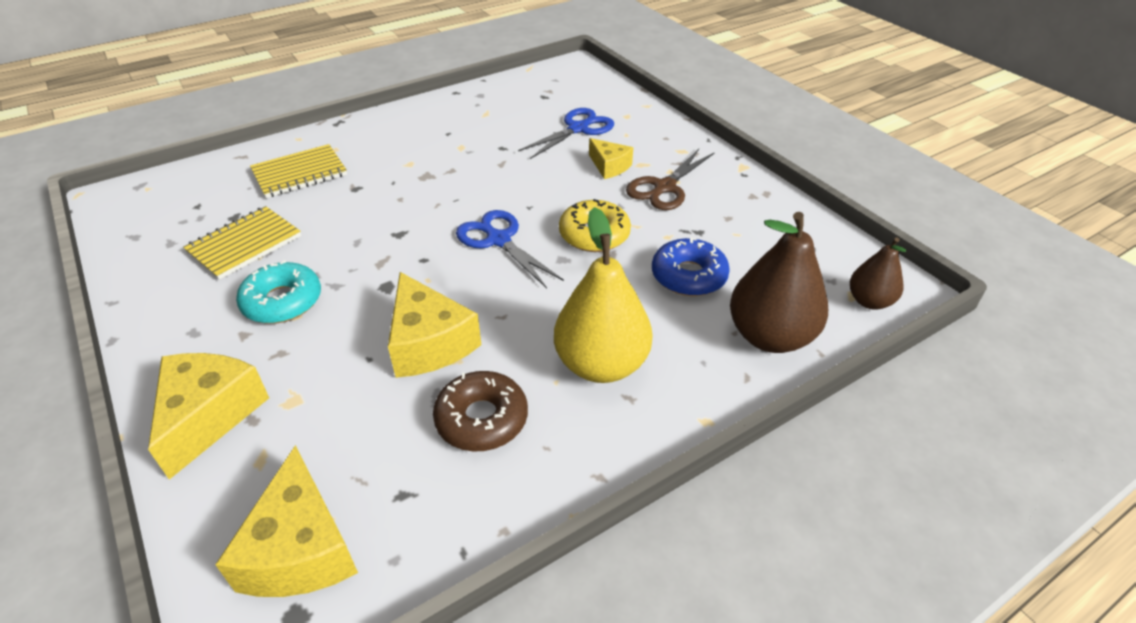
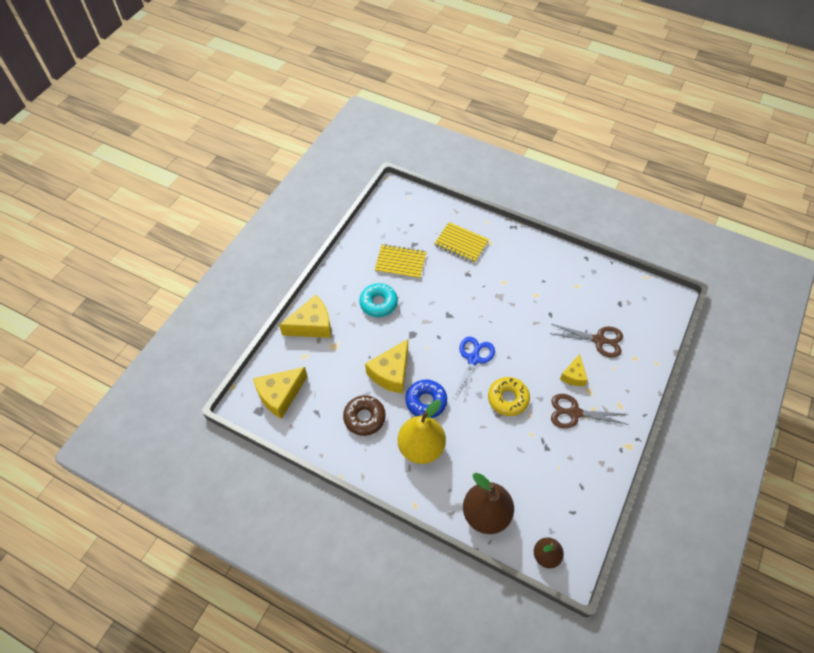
camera: 60 degrees right, 15 degrees up
(578, 129) = (599, 340): blue scissors -> brown scissors
(688, 276) = (506, 458): blue donut -> blue donut (426, 401)

